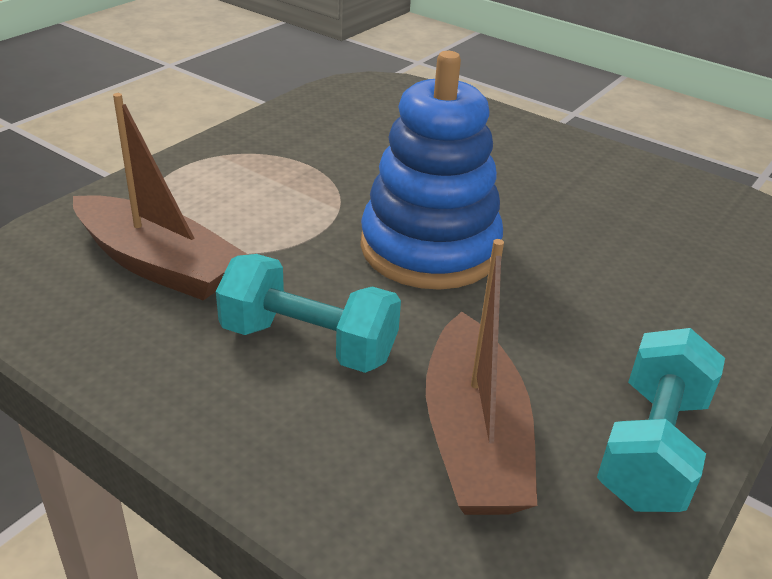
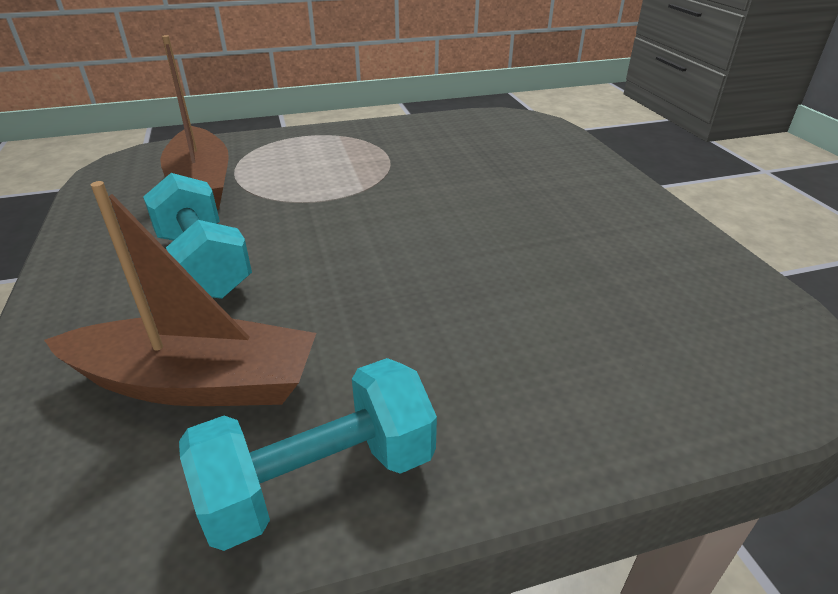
camera: 40 degrees right, 0 degrees up
(429, 248) = (386, 237): blue stacking toy -> none
(473, 438) = (197, 383): brown boat -> brown boat turned 120 degrees counterclockwise

